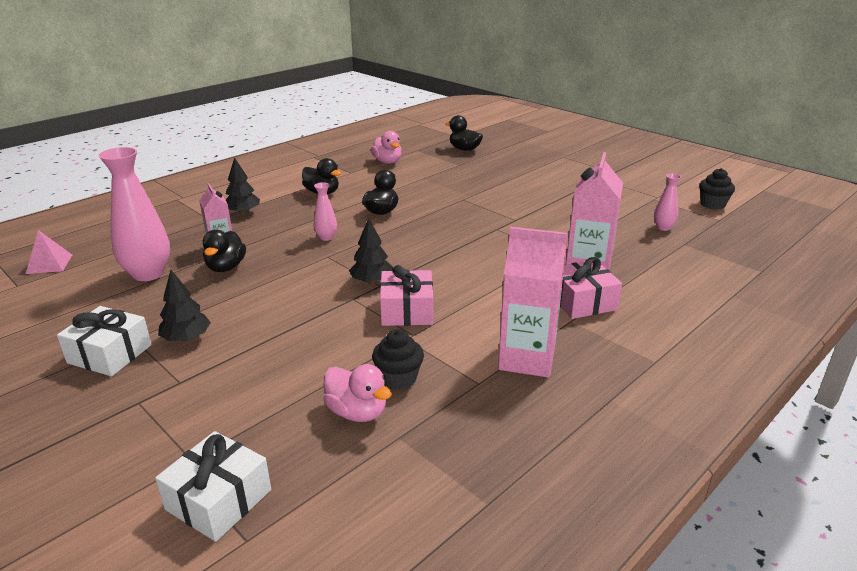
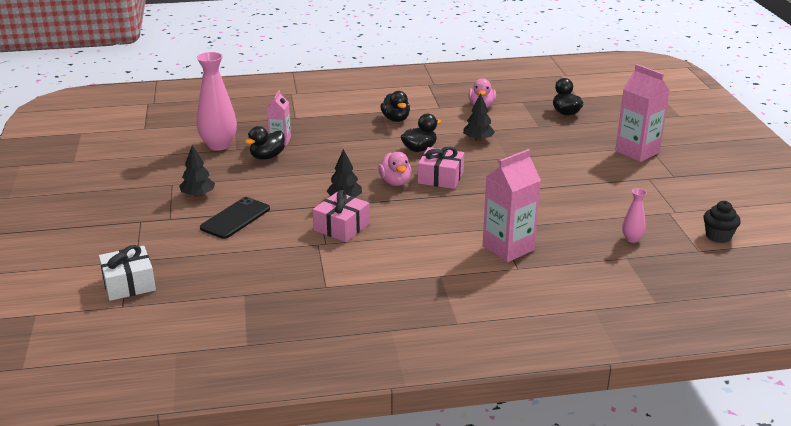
camera: 35 degrees right, 0 degrees up
(49, 264) = (173, 119): pink pyramid -> none
(110, 354) = (152, 189): white gift -> none
(243, 212) = (322, 118): black tree -> black tree (478, 139)
(270, 348) = (235, 218): none -> black phone
(326, 237) = (354, 157): pink vase -> none
(357, 412) = (239, 273): pink duck -> pink duck (395, 182)
(398, 378) = (283, 265): black cupcake -> none
(526, 359) = (374, 286): pink carton -> pink carton (637, 152)
(582, 301) = (468, 267): pink gift -> pink gift (440, 177)

